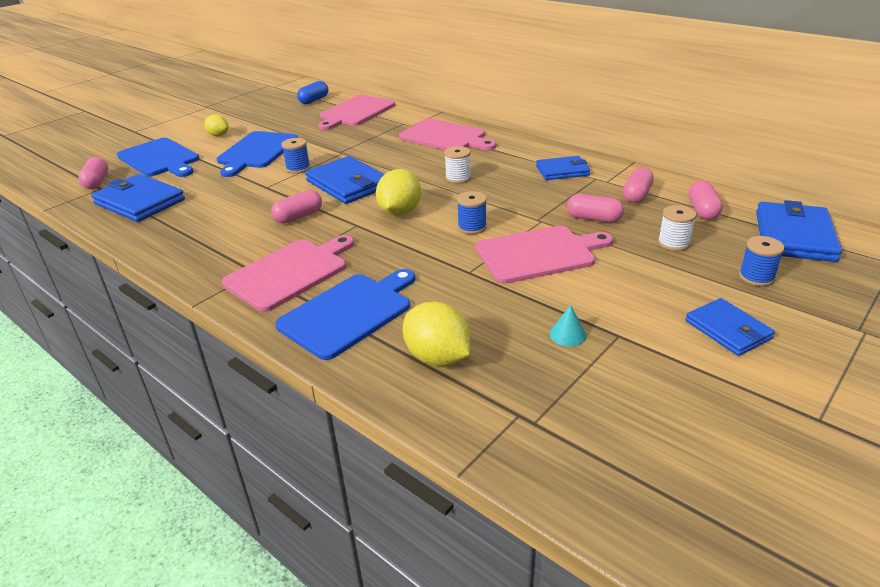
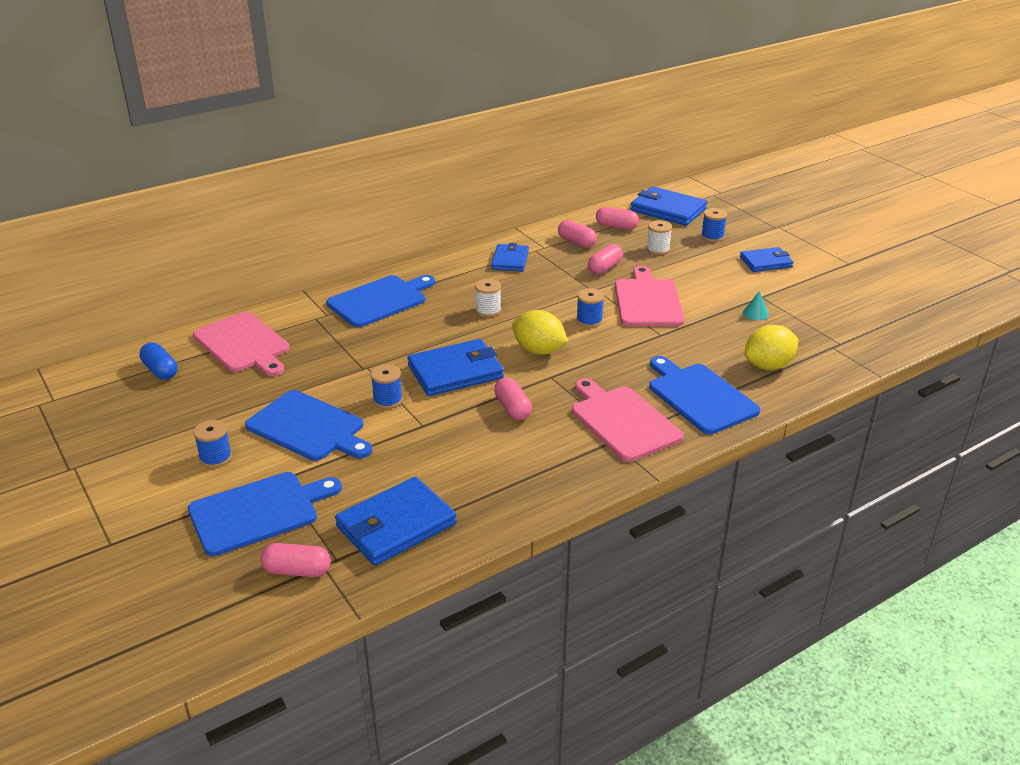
camera: 75 degrees left, 0 degrees up
(218, 135) = (216, 458): yellow lemon -> blue spool
(445, 137) = (380, 300): pink cutting board -> blue cutting board

